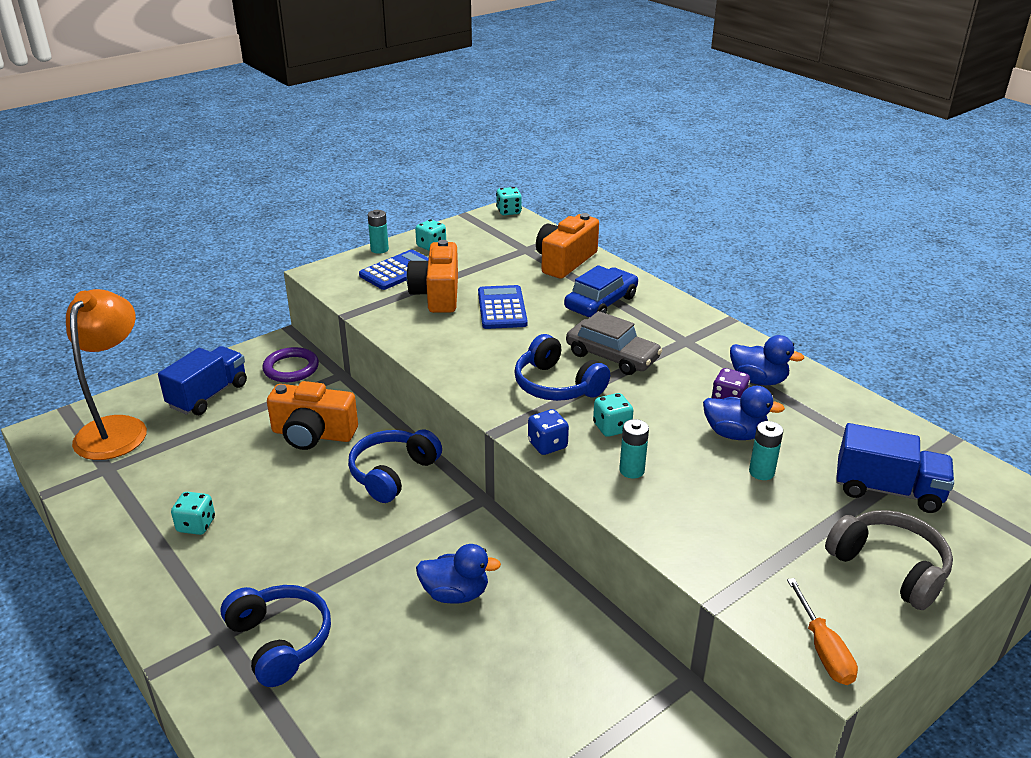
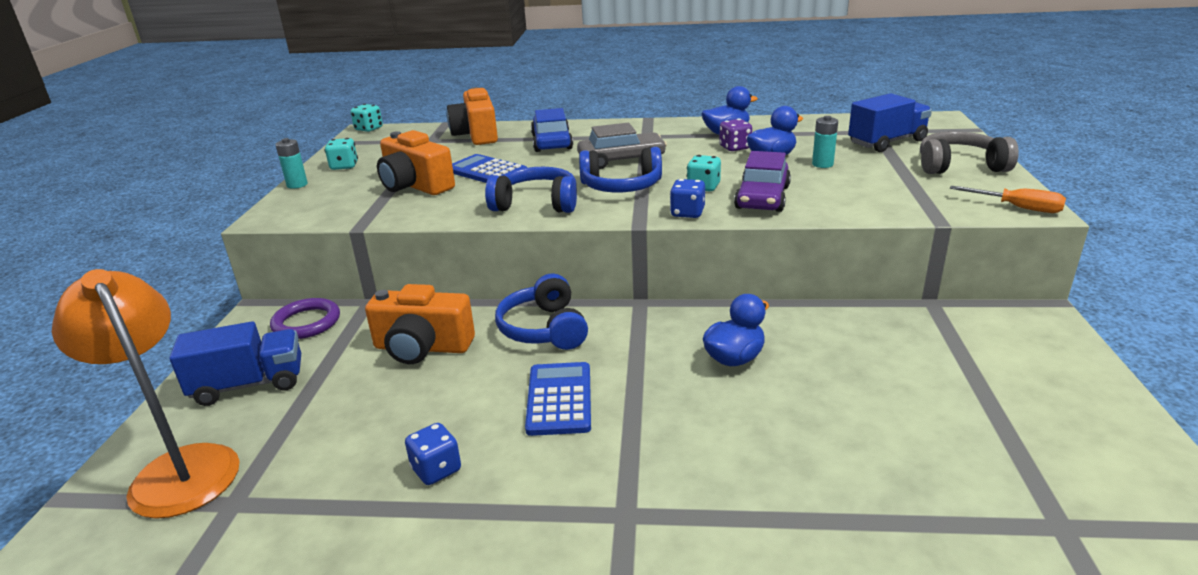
camera: 45 degrees left, 5 degrees down
(196, 525) = (436, 469): turquoise dice -> blue dice
(208, 395) = (249, 384): blue truck -> blue truck turned 90 degrees clockwise
(280, 641) = (680, 478): blue headphones -> blue headphones (536, 204)
(313, 434) = (422, 347): orange camera -> orange camera turned 45 degrees clockwise
(398, 271) = (346, 188): blue calculator -> blue calculator (559, 399)
(631, 470) = (762, 197): turquoise battery -> purple car

